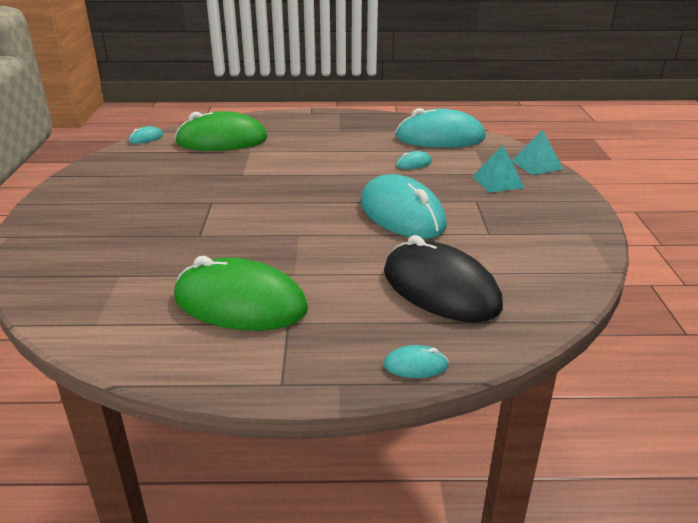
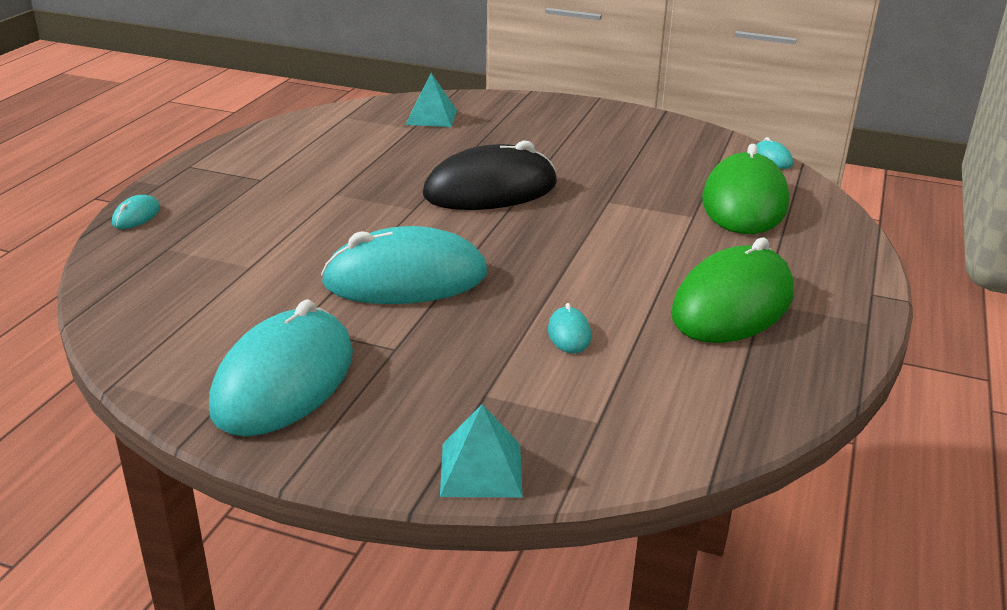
camera: 110 degrees right, 0 degrees up
(240, 303) = (312, 165): green mouse -> green mouse (732, 304)
(440, 138) = (682, 399): turquoise mouse -> turquoise mouse (284, 380)
(440, 289) = (222, 257): black mouse -> black mouse (490, 190)
(498, 182) = (442, 393): turquoise pyramid -> turquoise pyramid (431, 117)

